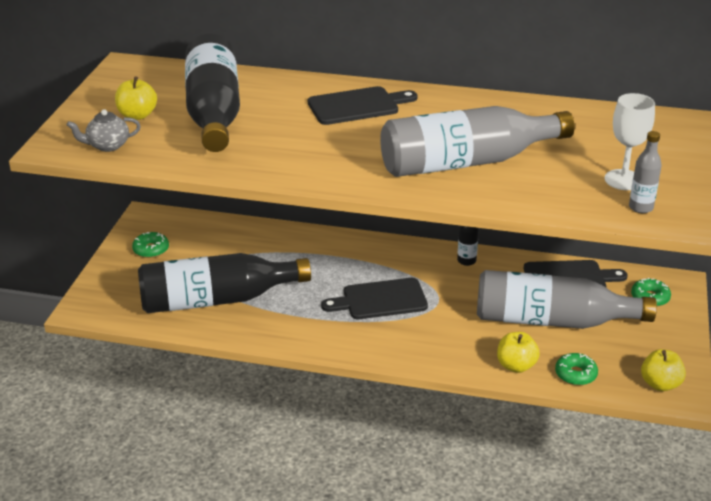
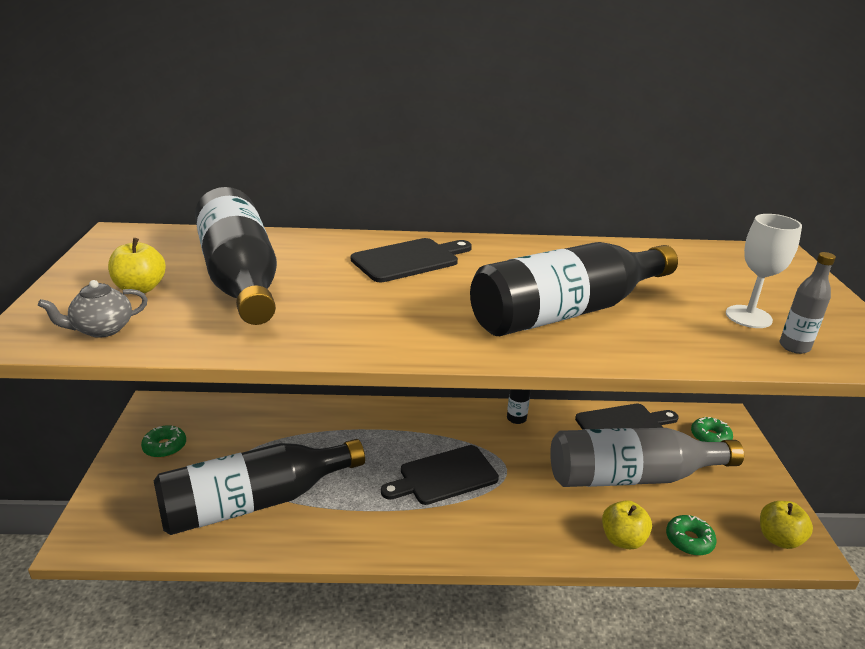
camera: 15 degrees left, 5 degrees down
(466, 162) = (567, 311): grey bottle -> black bottle

